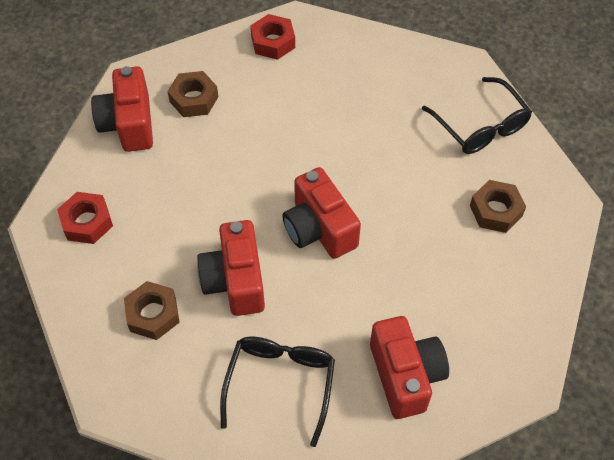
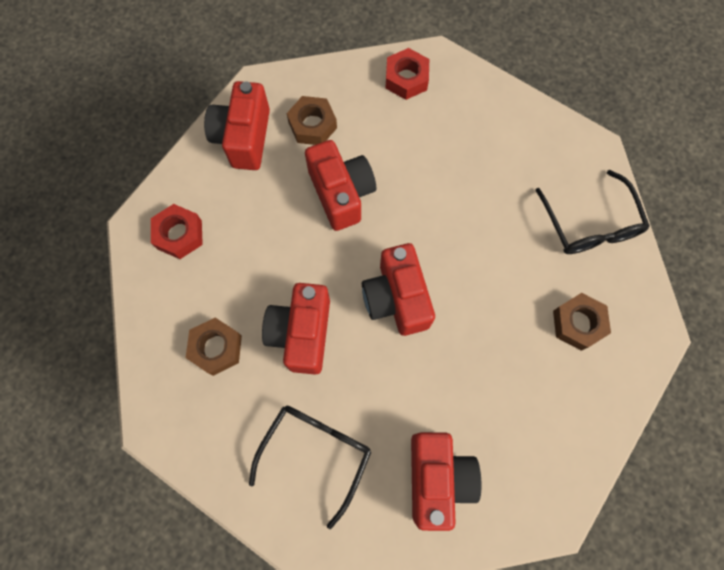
camera: 15 degrees right, 15 degrees up
(239, 151) = (341, 193): none -> red camera

